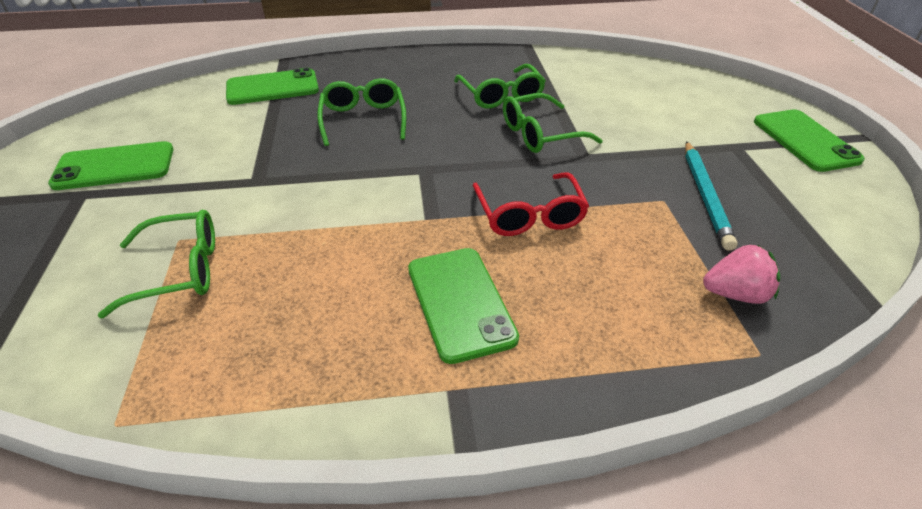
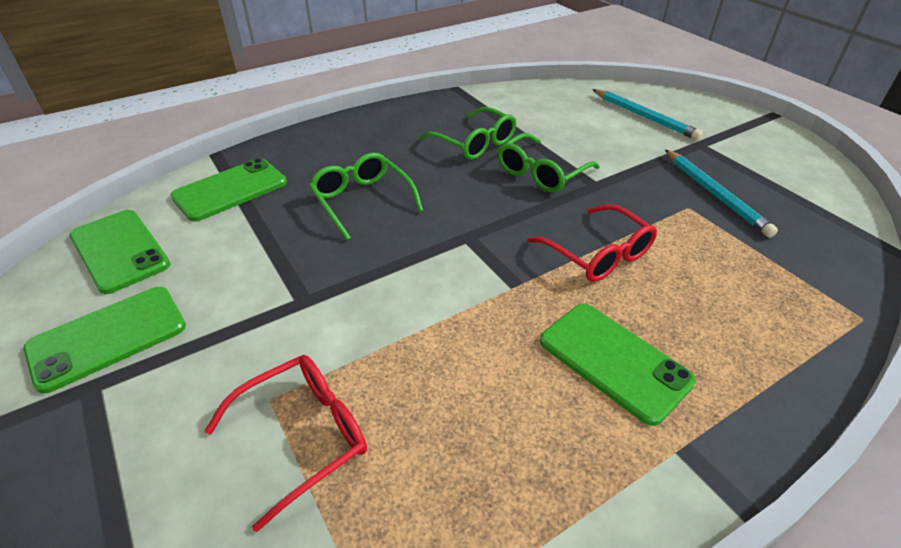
camera: 25 degrees left, 0 degrees up
(179, 271) = (304, 435): green glasses -> red glasses
(698, 108) = (644, 117): none -> turquoise pencil
(735, 294) = (806, 273): pink strawberry -> none
(805, 140) = (741, 127): green phone -> green phone (119, 250)

